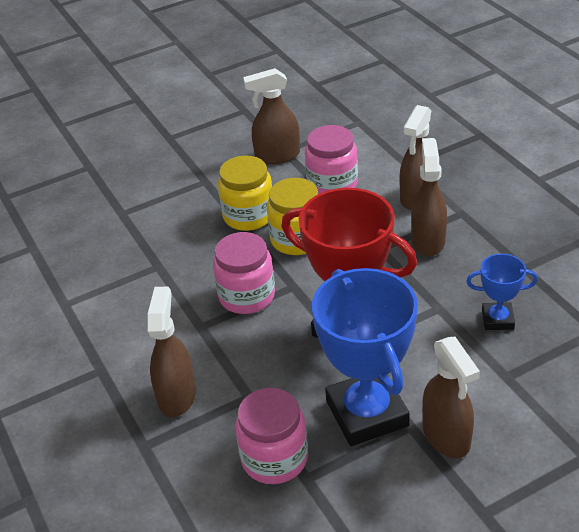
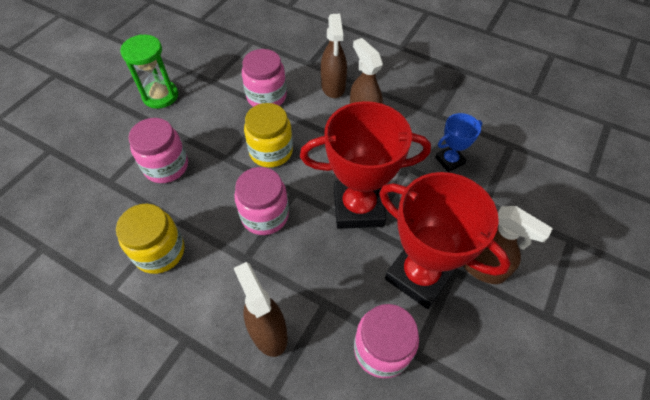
camera: 35 degrees left, 15 degrees up
(183, 217) = (166, 166): none -> pink jar
(222, 149) = (160, 96): none -> green hourglass
(248, 216) = (220, 145): yellow jar -> yellow jar (160, 251)
(277, 156) = (209, 87): brown spray bottle -> none
(367, 413) = (419, 275): blue trophy -> red trophy

